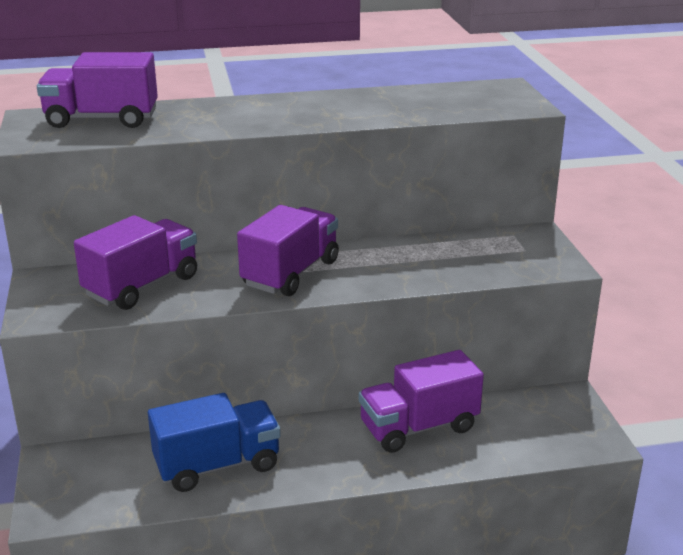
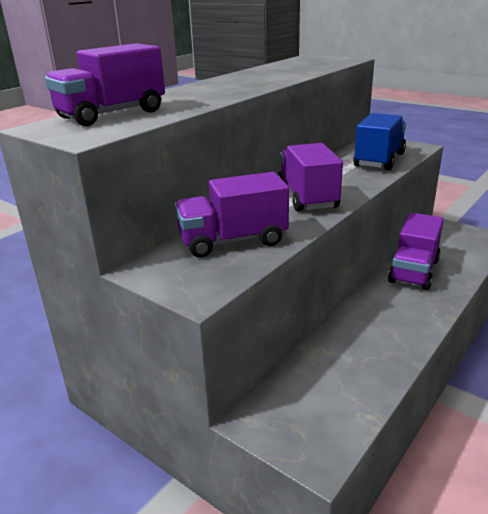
camera: 40 degrees left, 0 degrees up
(142, 286) = (233, 241): purple truck -> purple truck turned 105 degrees counterclockwise
(217, 465) = (361, 351): blue truck -> blue truck (379, 160)

